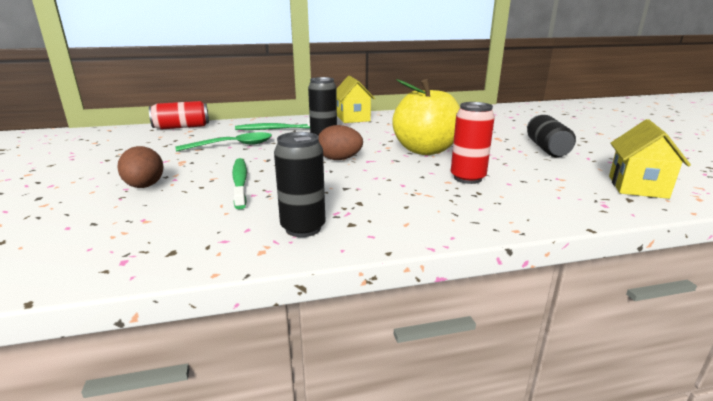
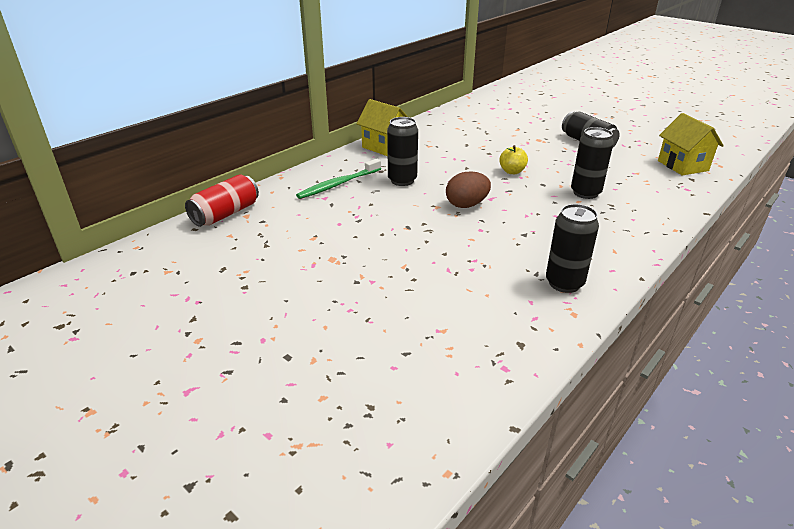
camera: 35 degrees left, 10 degrees up
(145, 186) = (364, 300): brown egg -> none
(232, 145) = (340, 221): green spoon -> none
(240, 182) = (437, 261): green toothbrush -> none
(425, 150) = (512, 171): yellow apple -> yellow apple, size x0.43
(467, 178) = (585, 193): red can -> black can

